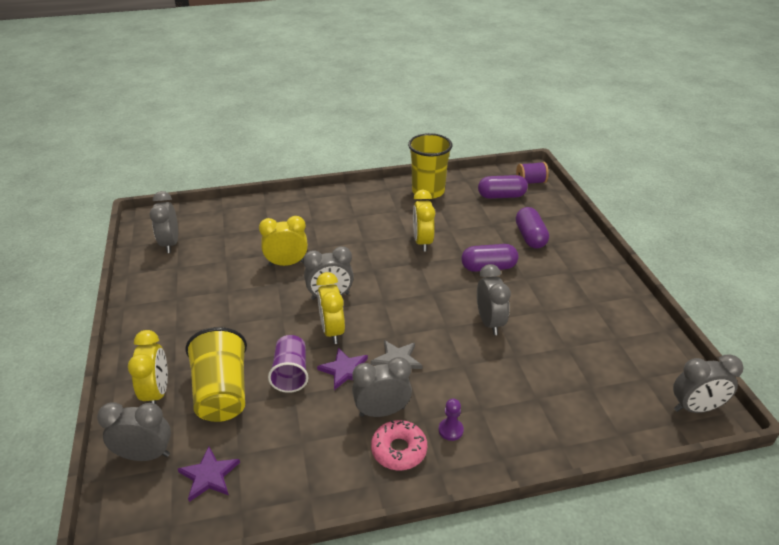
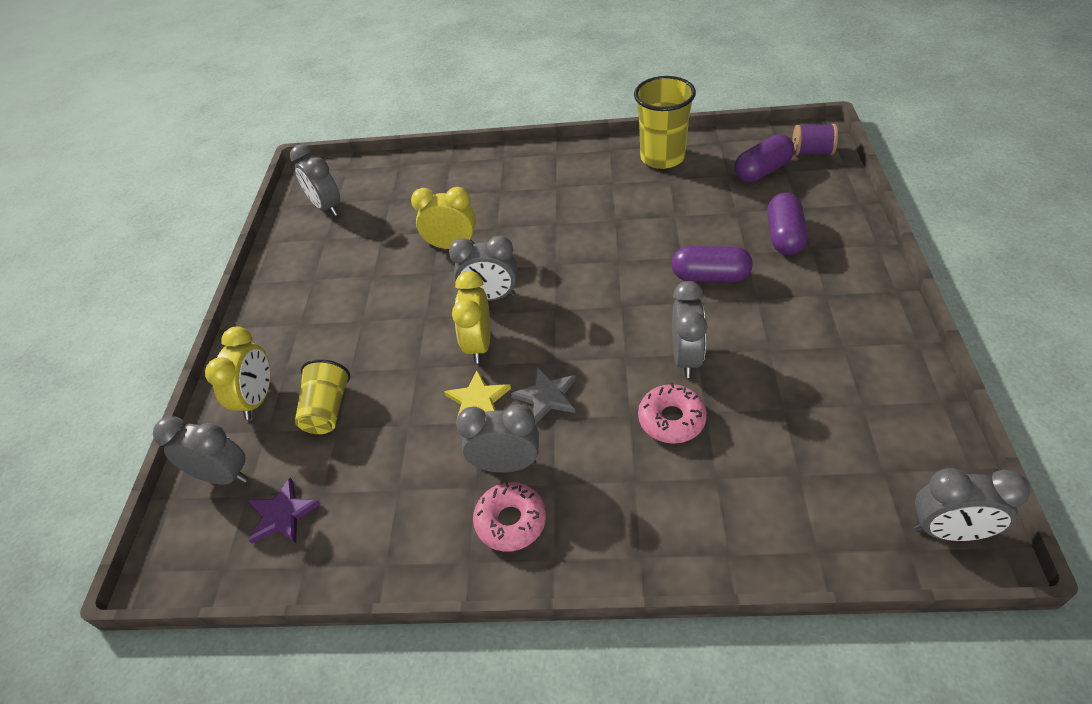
camera: 20 degrees right, 10 degrees up
(170, 244) = (327, 207): grey clock -> grey clock turned 45 degrees counterclockwise
(222, 392) = (327, 409): yellow cup -> yellow cup, size x0.66
(291, 373) = (412, 396): purple cup -> none
(344, 370) = (478, 400): purple star -> yellow star
(422, 242) = (632, 231): yellow clock -> none
(450, 430) = (585, 505): purple pawn -> none
(493, 364) = (671, 419): none -> pink donut
(501, 196) = (762, 171): purple capsule -> purple capsule turned 45 degrees counterclockwise

